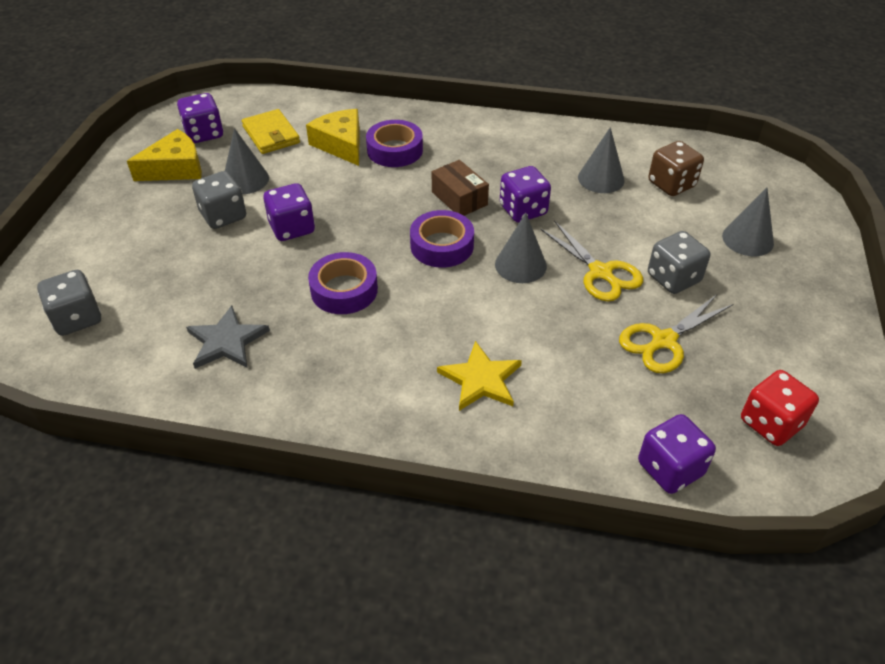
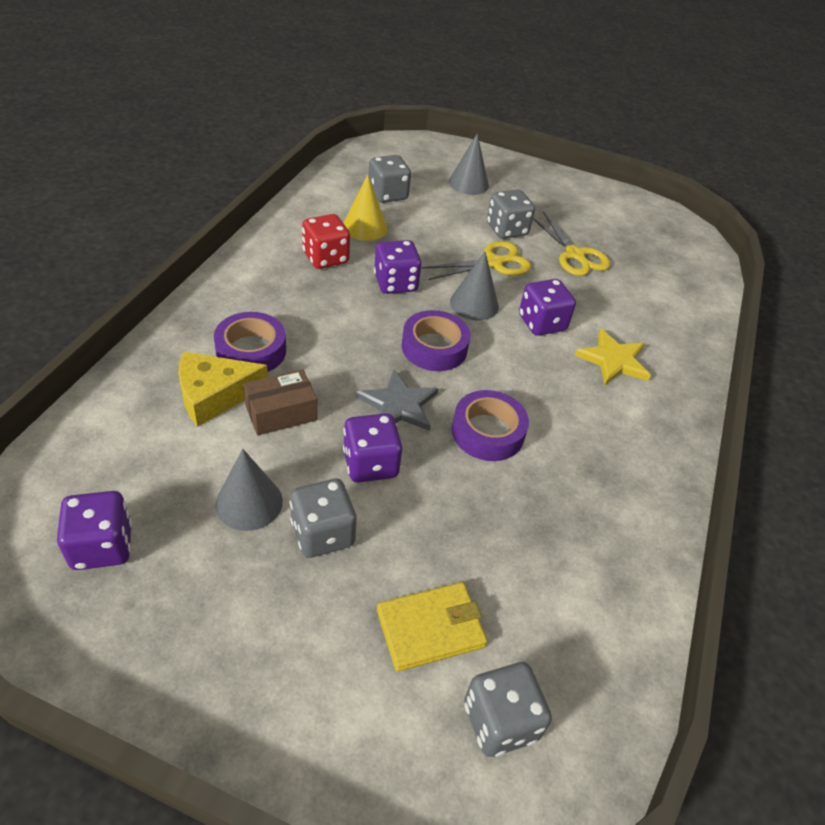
camera: 85 degrees left, 0 degrees up
(175, 168) = (181, 589): yellow cheese -> none
(226, 341) = (555, 544): grey star -> grey star (398, 405)
(271, 135) = (152, 463): yellow wallet -> yellow wallet (430, 628)
(459, 198) = (362, 320): brown box -> brown box (281, 413)
(601, 178) = (364, 227): grey cone -> yellow cone
(670, 469) = (695, 288): purple dice -> purple dice (541, 323)
(671, 184) = (387, 195): brown dice -> grey dice
(771, 423) = (652, 235): red dice -> red dice (325, 258)

